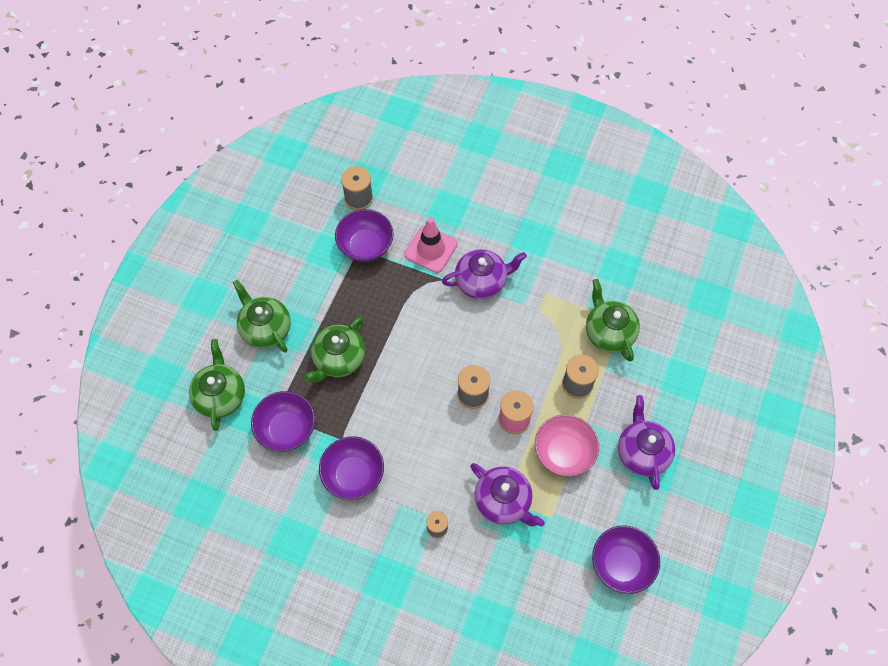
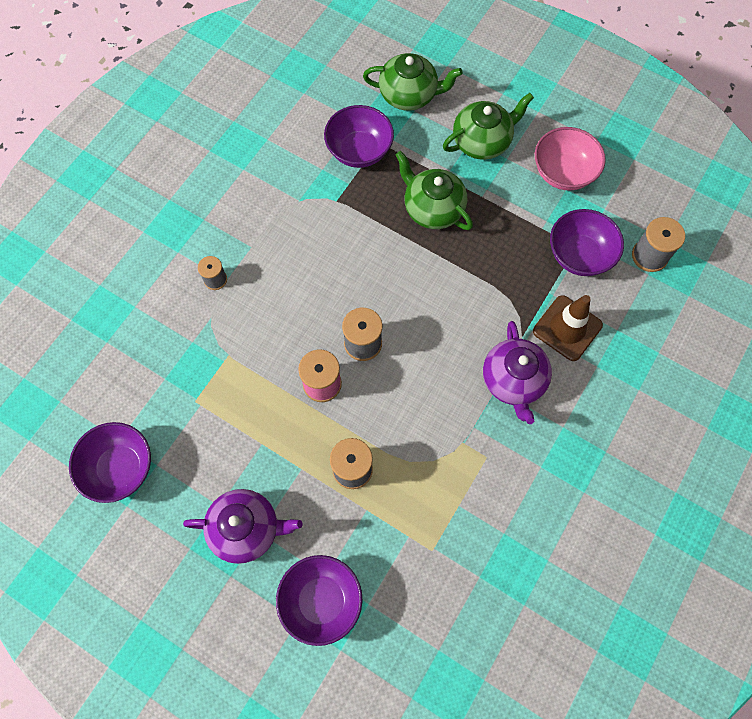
camera: 100 degrees right, 5 degrees up
(353, 475) = (294, 207): purple bowl -> purple bowl (321, 600)
(431, 249) = (567, 328): pink traffic cone -> brown traffic cone
(503, 501) = (227, 353): purple teapot -> none
(564, 453) = (268, 432): pink bowl -> pink bowl (563, 173)
(609, 332) = (417, 527): green teapot -> none

